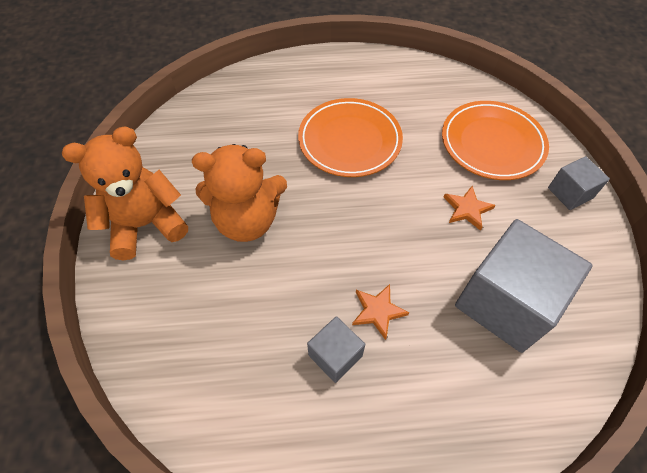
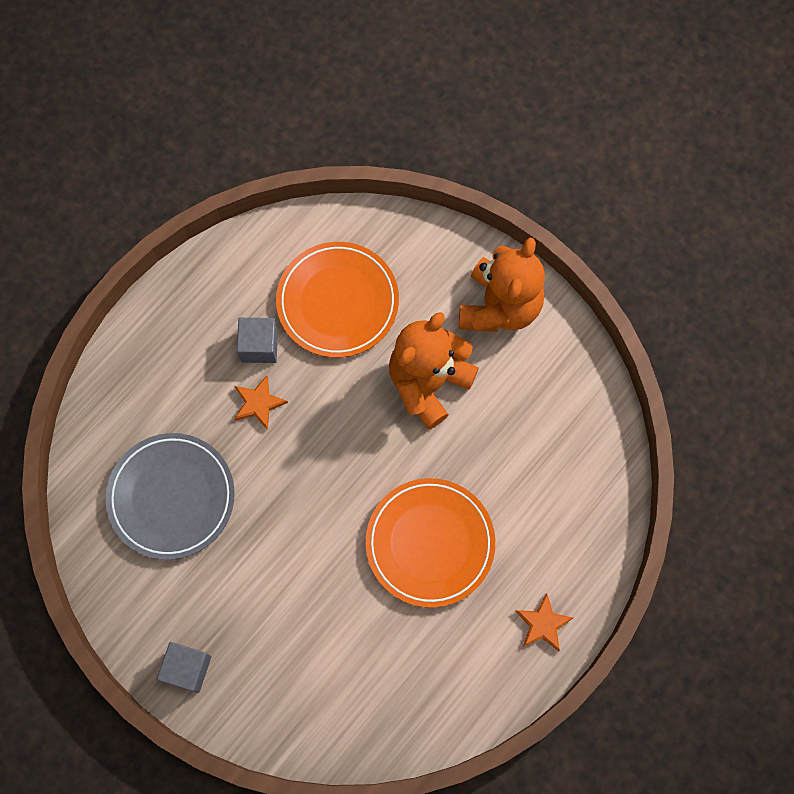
camera: 135 degrees right, 15 degrees up
(467, 209) = (263, 562): orange star -> orange star (543, 624)
(492, 143) = (298, 668): orange plate -> orange plate (338, 302)
(505, 302) = (171, 497): grey cube -> grey plate

